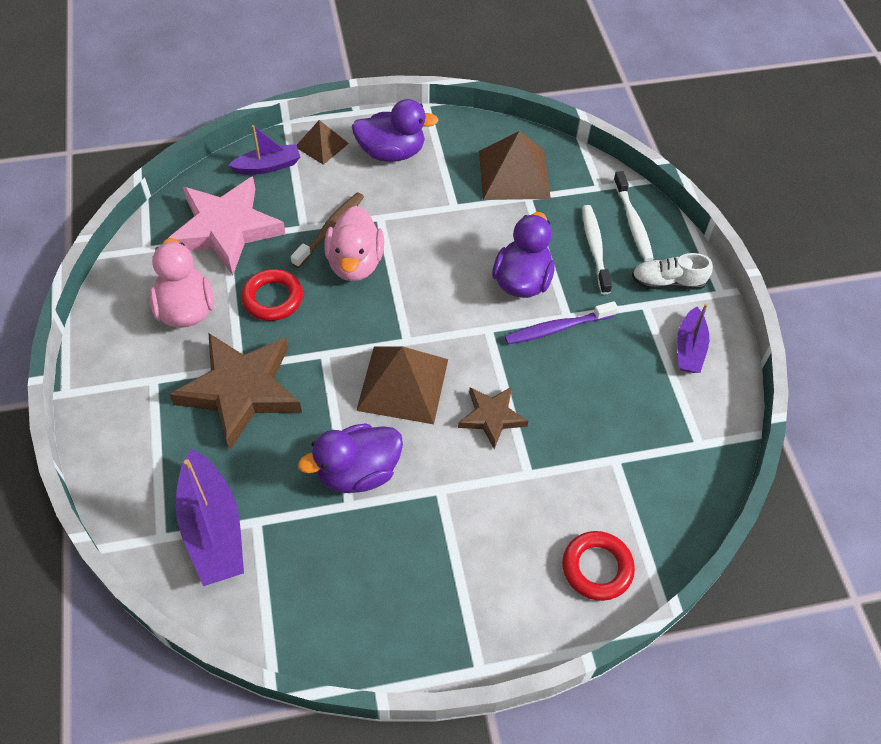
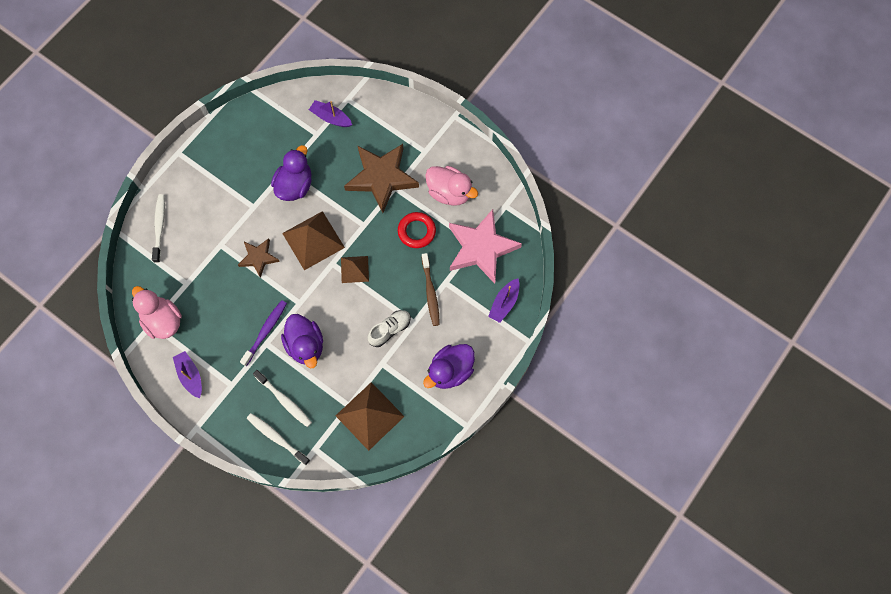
camera: 140 degrees right, 15 degrees up
(213, 528) = (331, 118): purple boat -> purple boat, size x0.61
(321, 145) = (492, 342): brown pyramid -> brown pyramid (354, 269)
(355, 263) = (398, 284): pink duck -> pink duck (163, 321)
(597, 568) = (159, 227): red ring -> white toothbrush
(667, 282) = (229, 410): white shoe -> white shoe (390, 330)

